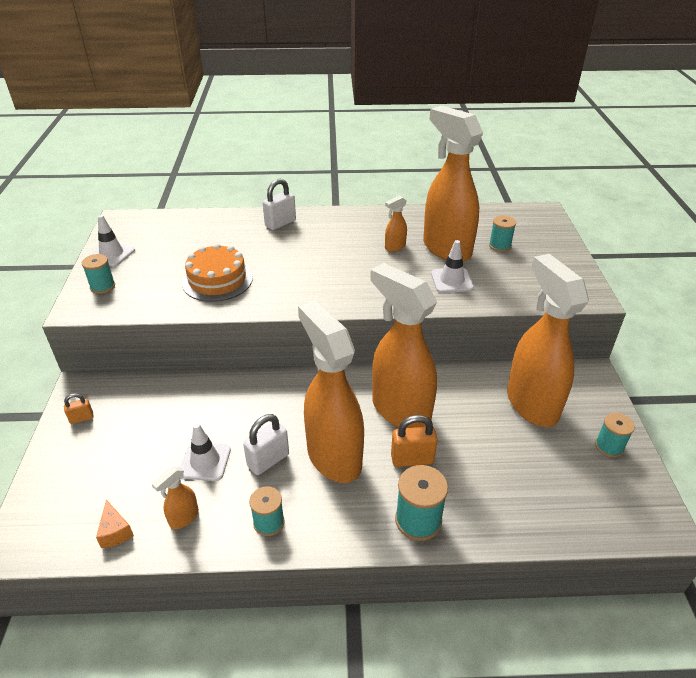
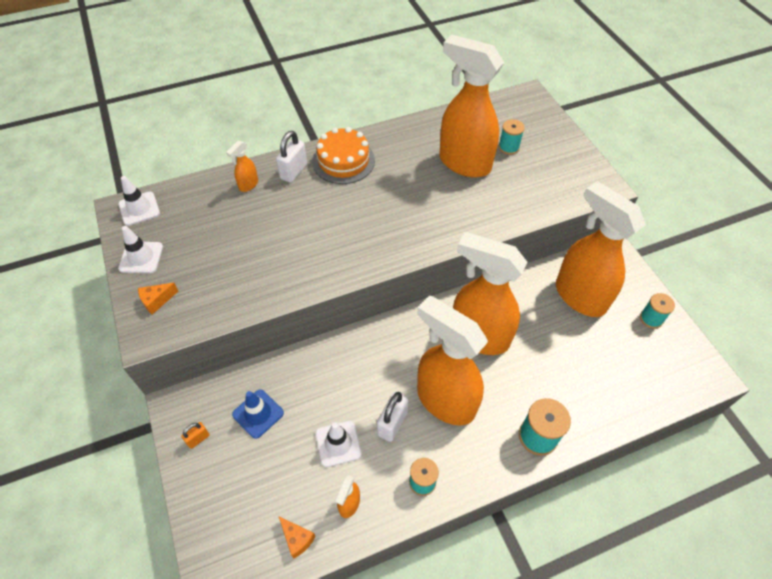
camera: 20 degrees left, 15 degrees up
(102, 286) = (157, 301): turquoise spool -> orange cheese
(146, 414) = (258, 413): none -> blue traffic cone
(217, 280) = (269, 260): orange cake -> orange cake (343, 161)
(394, 247) = (417, 173): orange spray bottle -> orange spray bottle (248, 185)
(412, 459) = (509, 381): orange padlock -> none
(451, 281) = (485, 200): white traffic cone -> white traffic cone (139, 209)

